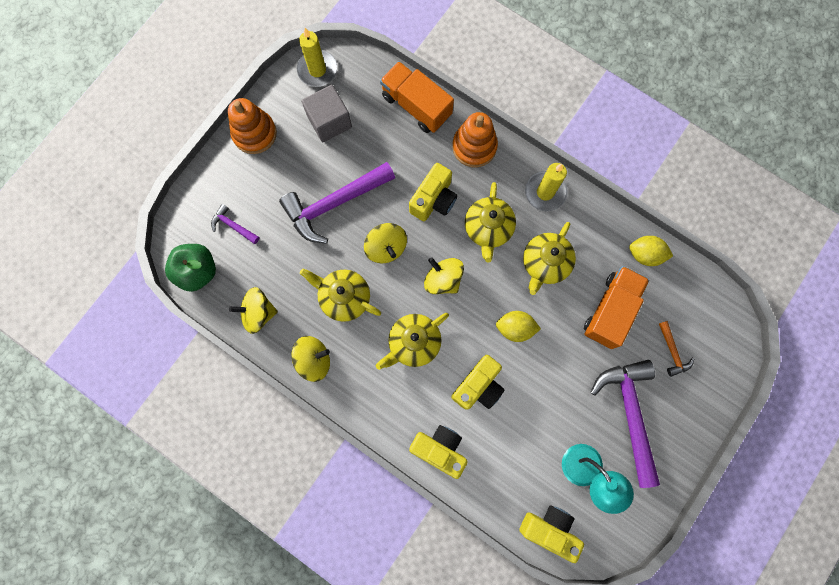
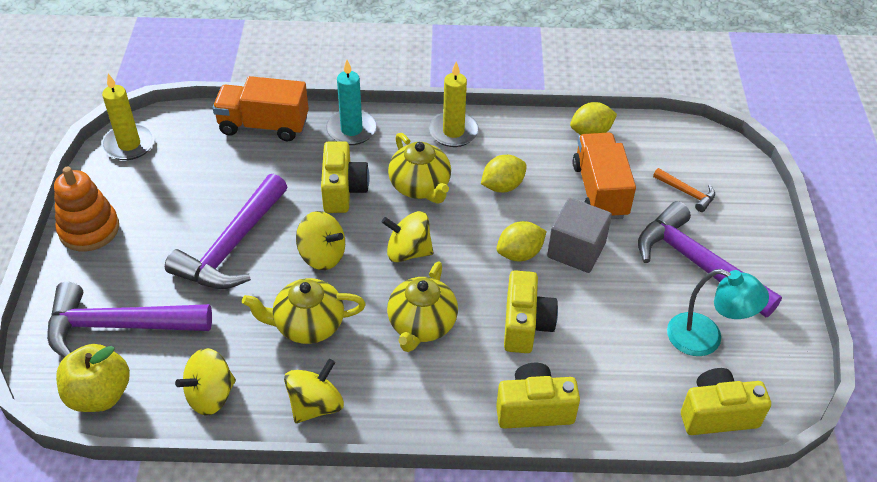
camera: 35 degrees left, 30 degrees down
(197, 271) = (100, 395): green apple -> yellow apple
(233, 226) = (119, 326): purple hammer -> purple hammer, size x2.20
(329, 121) = (174, 180): grey cube -> grey cube (576, 250)
(474, 147) = (351, 130): orange stacking toy -> turquoise candle
(545, 264) = (502, 186): yellow teapot -> yellow lemon

